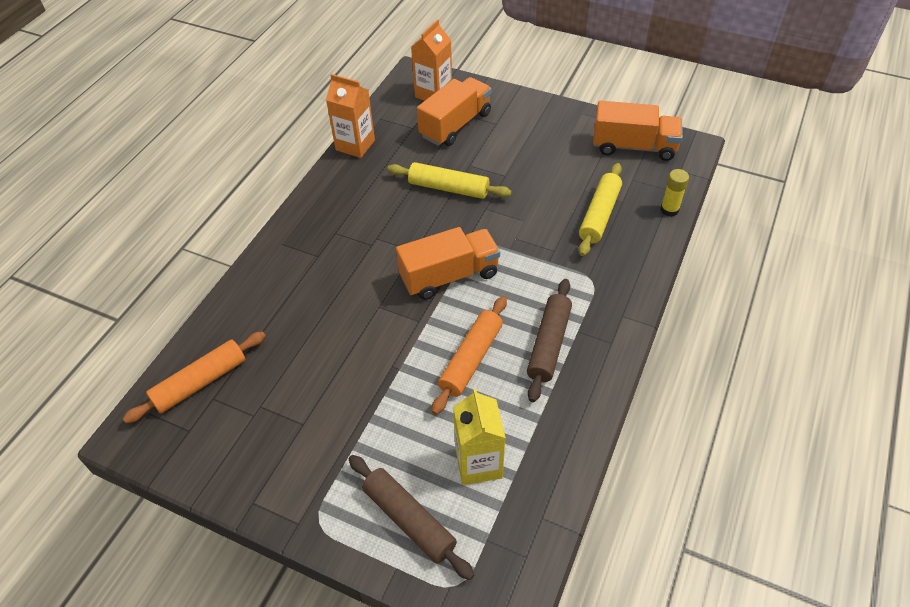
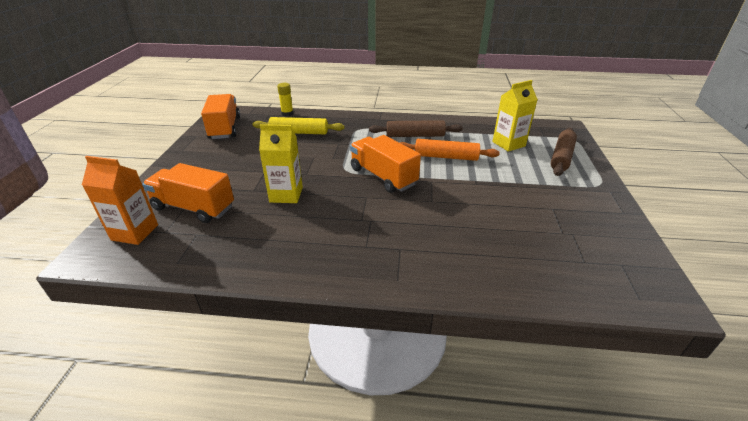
camera: 110 degrees left, 15 degrees down
(200, 382) = (581, 275): orange rolling pin -> none
(355, 145) = (228, 269): orange carton -> none
(448, 188) = (286, 195): yellow rolling pin -> yellow carton

